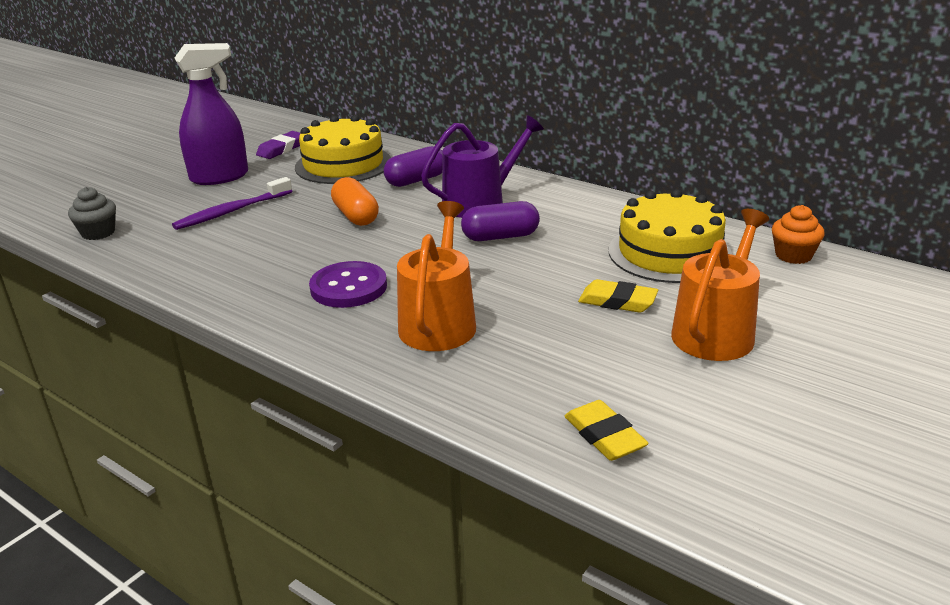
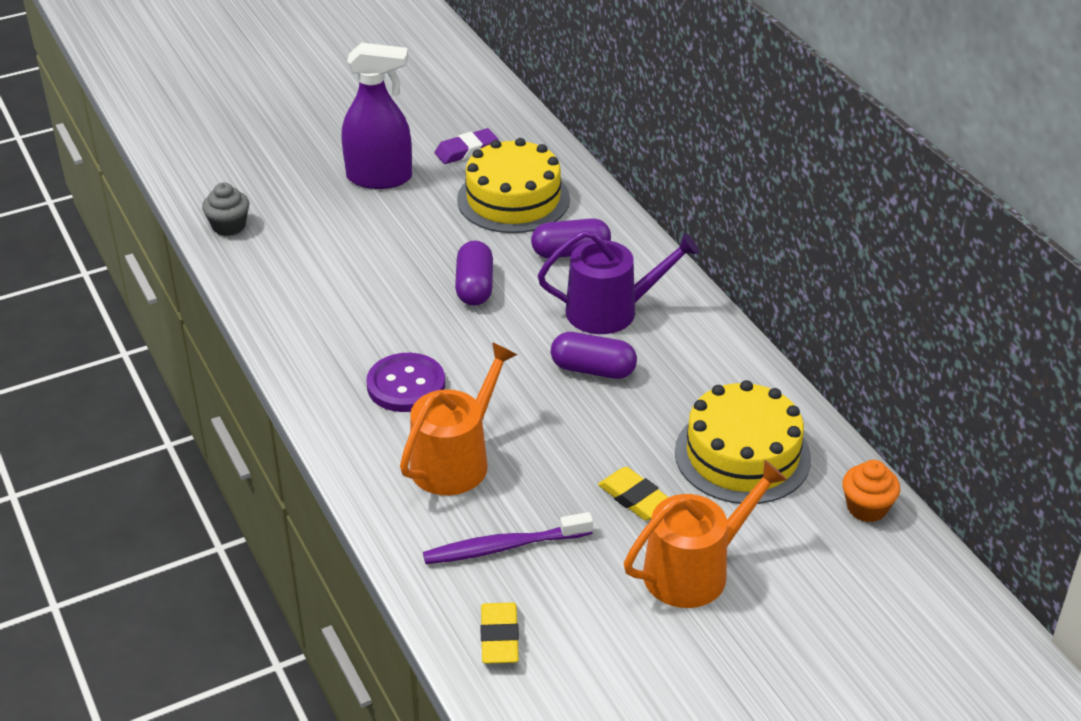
camera: 25 degrees right, 10 degrees up
(232, 211) = (362, 238): purple toothbrush -> purple toothbrush (504, 547)
(356, 216) = (474, 287): orange capsule -> purple capsule

